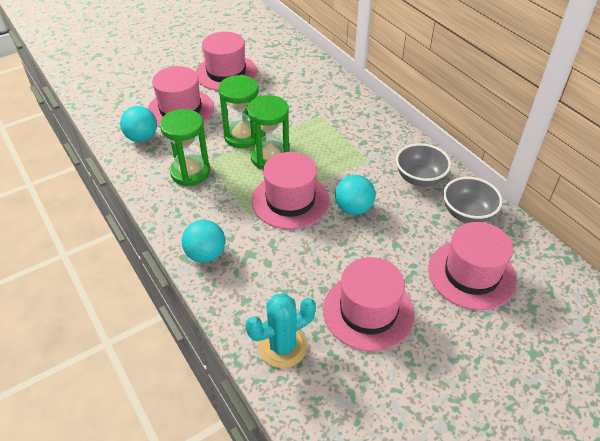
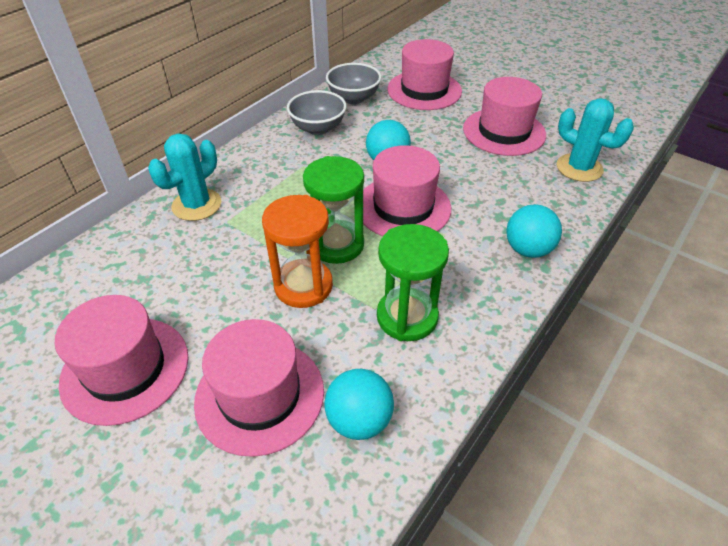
camera: 110 degrees left, 0 degrees up
(242, 136) = (303, 286): green hourglass -> orange hourglass
(343, 105) = (197, 205): none -> turquoise cactus

